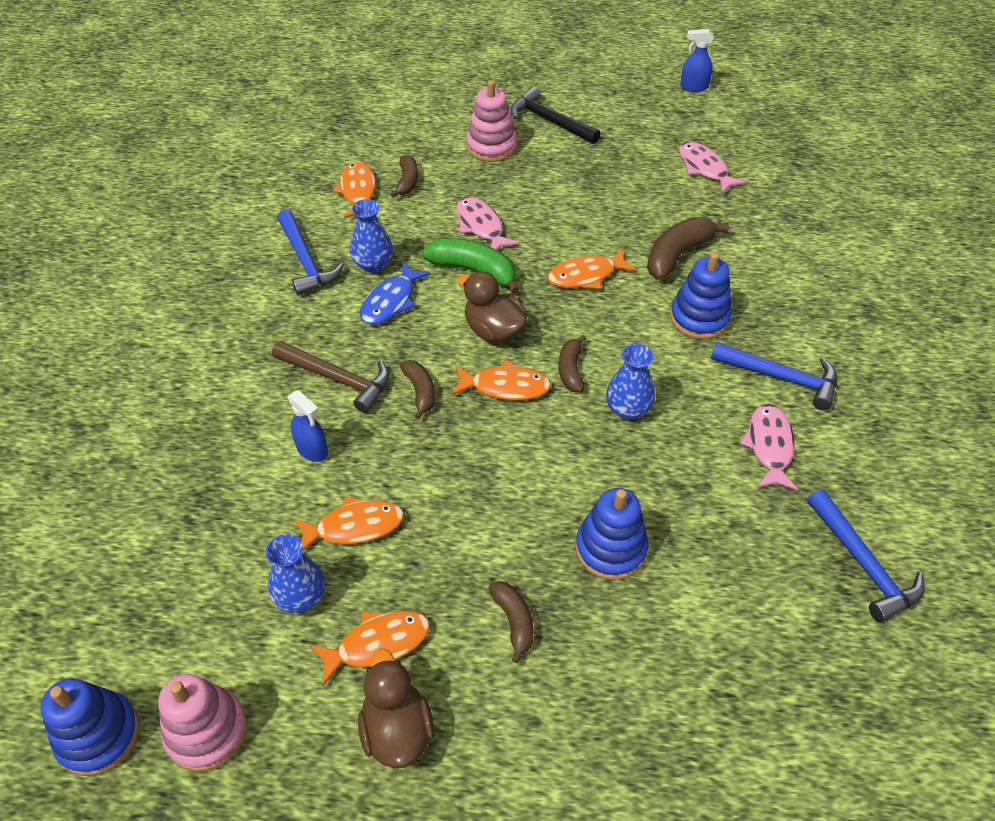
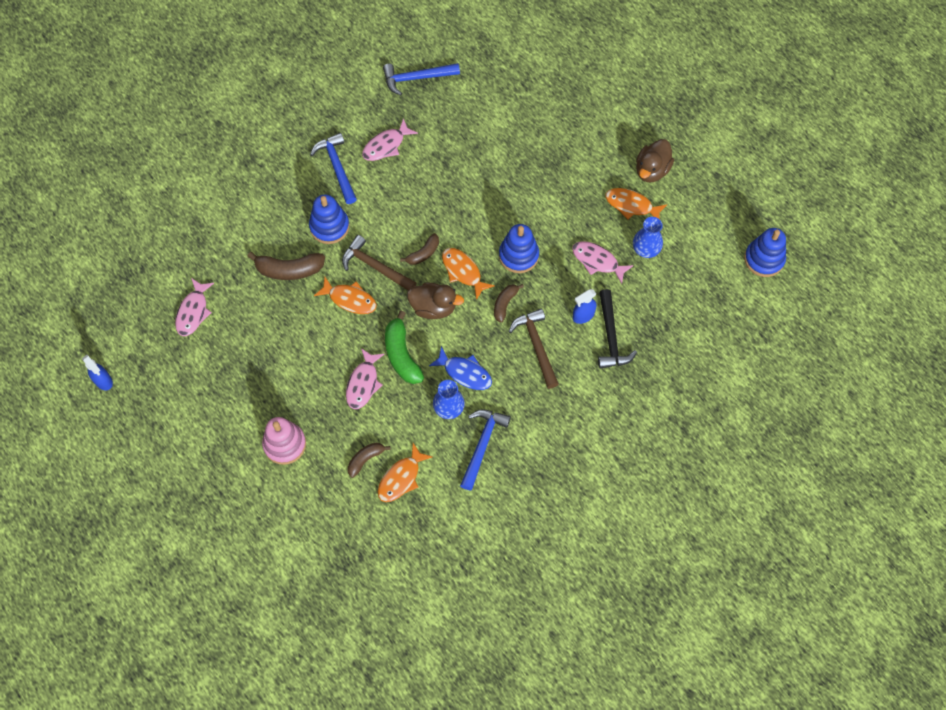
camera: 135 degrees left, 15 degrees up
(206, 731) = (722, 227): pink stacking toy -> none
(312, 449) = (583, 316): blue spray bottle -> blue spray bottle turned 120 degrees counterclockwise
(354, 527) = (597, 261): orange fish -> pink fish
(391, 301) = (465, 373): blue fish -> blue fish turned 45 degrees clockwise
(494, 330) = (433, 307): brown duck -> brown duck turned 75 degrees counterclockwise
(514, 621) = (571, 170): brown banana -> none
(550, 121) = (224, 434): black hammer -> black hammer (610, 336)
(602, 320) = (375, 266): none -> brown hammer
(610, 549) = (503, 163): blue stacking toy -> blue stacking toy (518, 255)
(628, 409) = (422, 212): blue vase -> none
(863, 564) = (416, 78): blue hammer -> blue hammer turned 120 degrees counterclockwise

